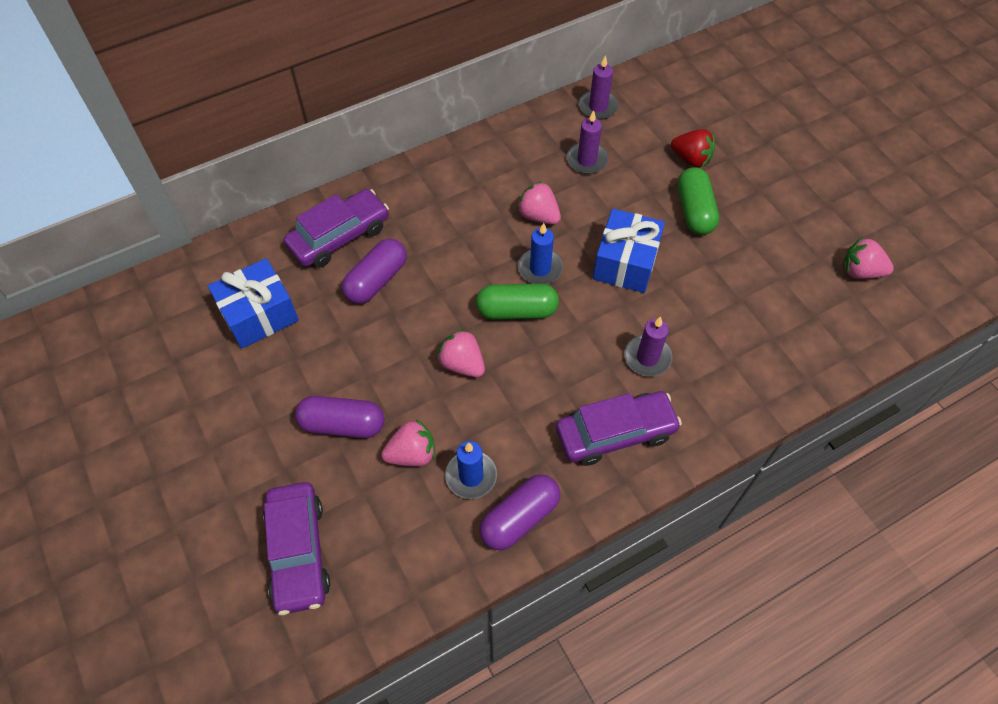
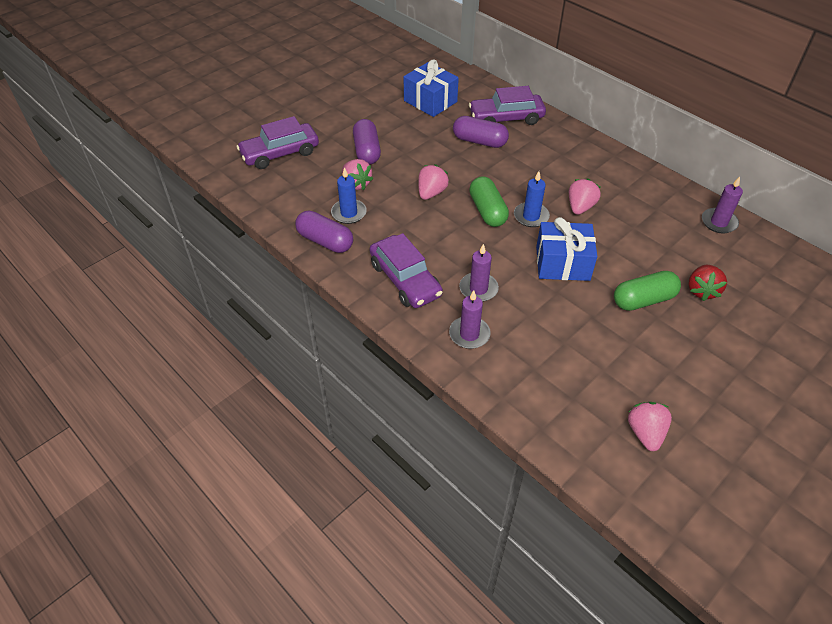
camera: 75 degrees right, 10 degrees down
(339, 236) = (506, 118): purple car -> purple car turned 135 degrees clockwise
(587, 160) = (654, 225): purple candle -> purple candle (469, 334)

